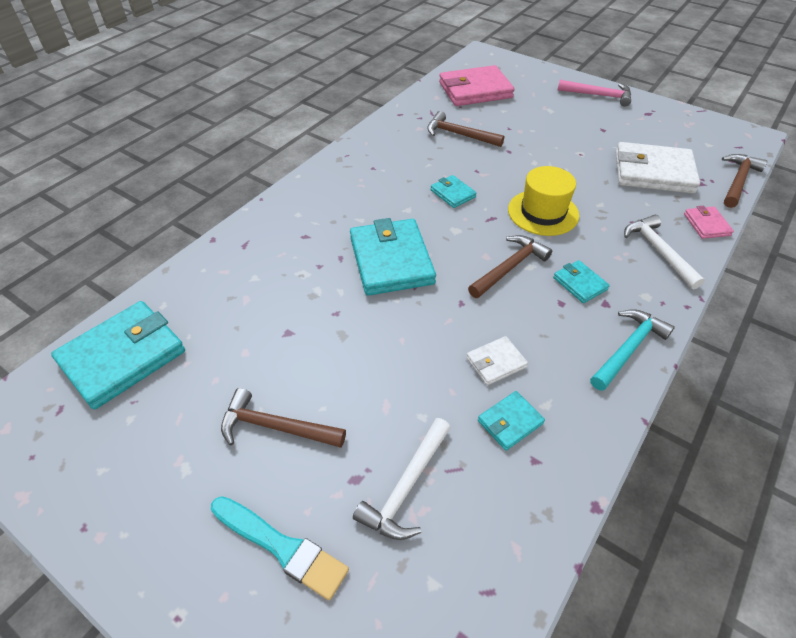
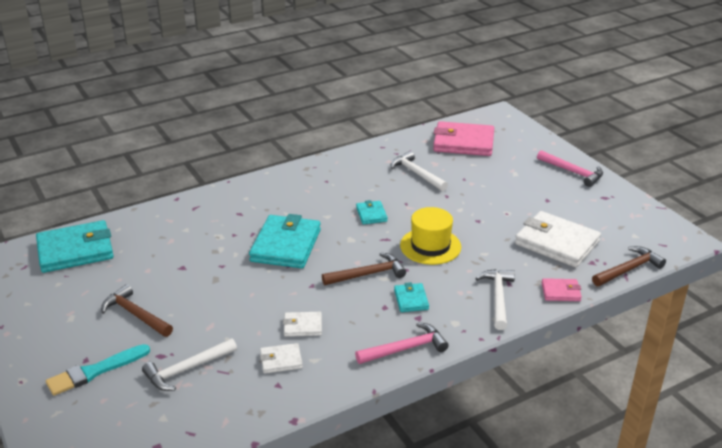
camera: 25 degrees right, 15 degrees down
(282, 547) = (95, 371): turquoise brush -> turquoise brush turned 90 degrees clockwise
(459, 134) = (417, 174): brown hammer -> white hammer
(510, 422) = (281, 360): turquoise wallet -> white wallet
(628, 349) = (406, 348): turquoise hammer -> pink hammer
(706, 224) = (561, 292): pink wallet -> pink wallet turned 75 degrees clockwise

